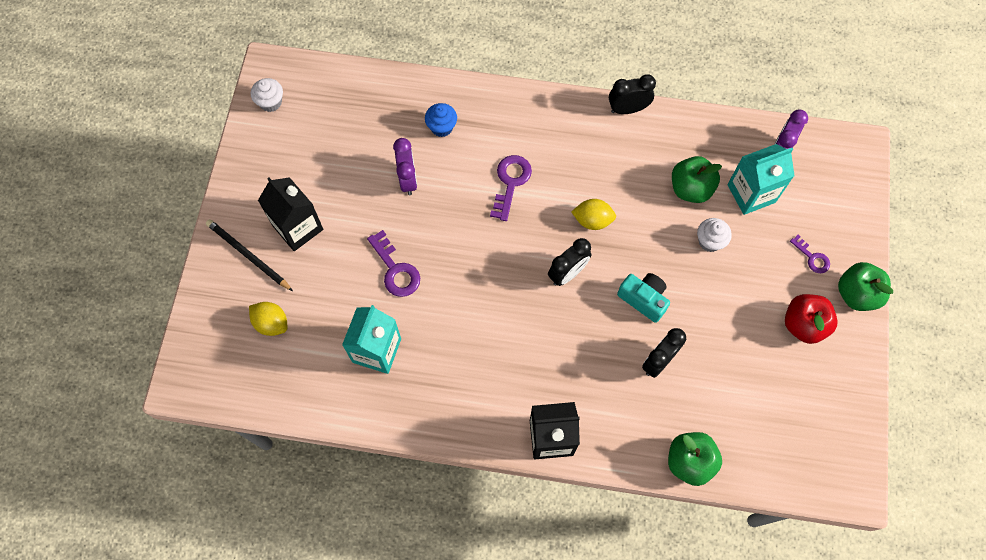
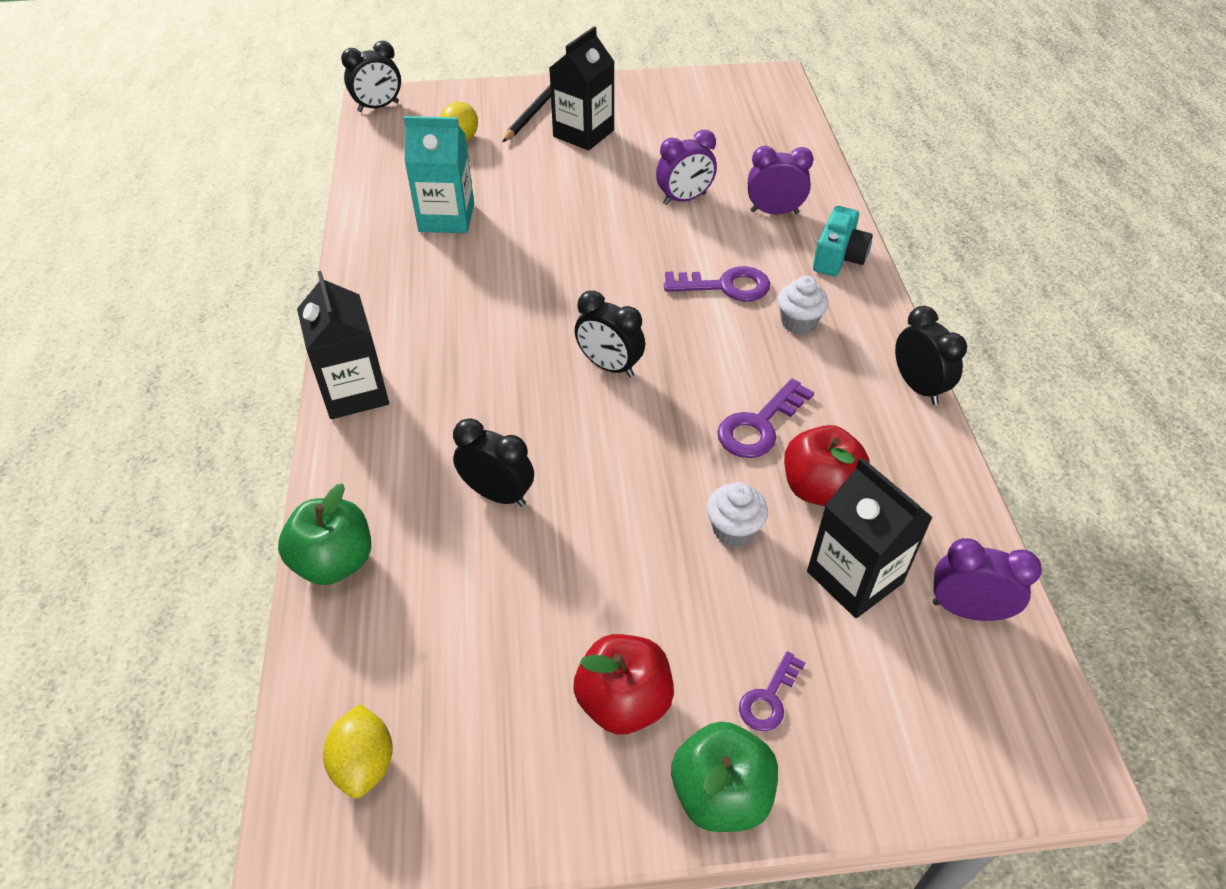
camera: 75 degrees right, 20 degrees down
(194, 384) = (378, 107): none -> black clock
(271, 102) = (731, 86): white cupcake -> white cupcake (798, 323)
(396, 270) = (557, 212): purple key -> purple key (759, 426)
(441, 127) = (774, 212): blue cupcake -> purple clock
(592, 220) = (706, 378): yellow lemon -> yellow lemon (364, 763)
(643, 299) = (597, 459): turquoise camera -> turquoise camera (838, 257)
(690, 189) = (819, 488): green apple -> red apple
(751, 193) = (854, 577): turquoise carton -> black carton

